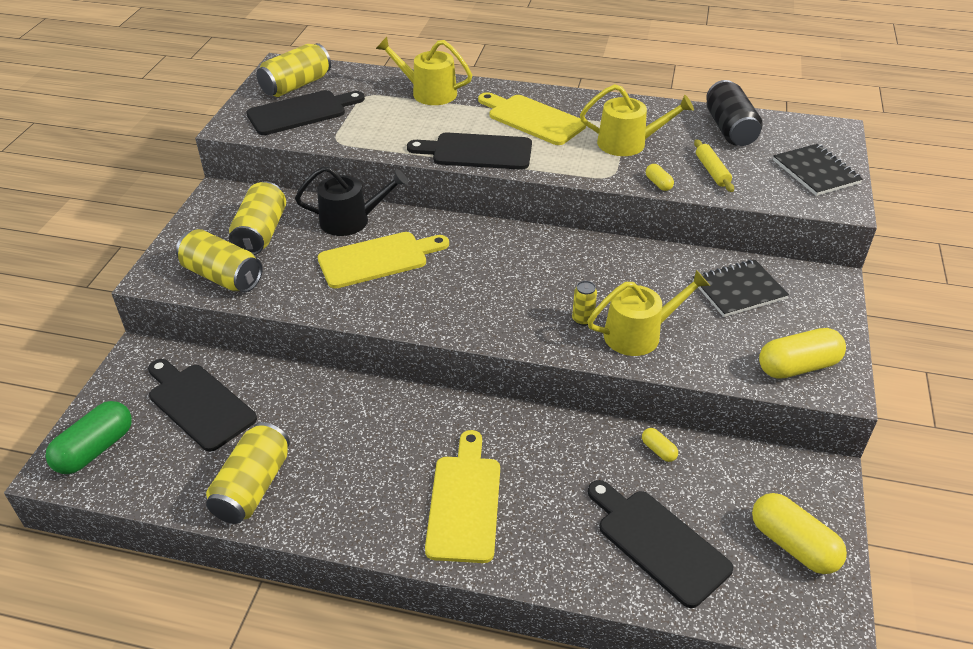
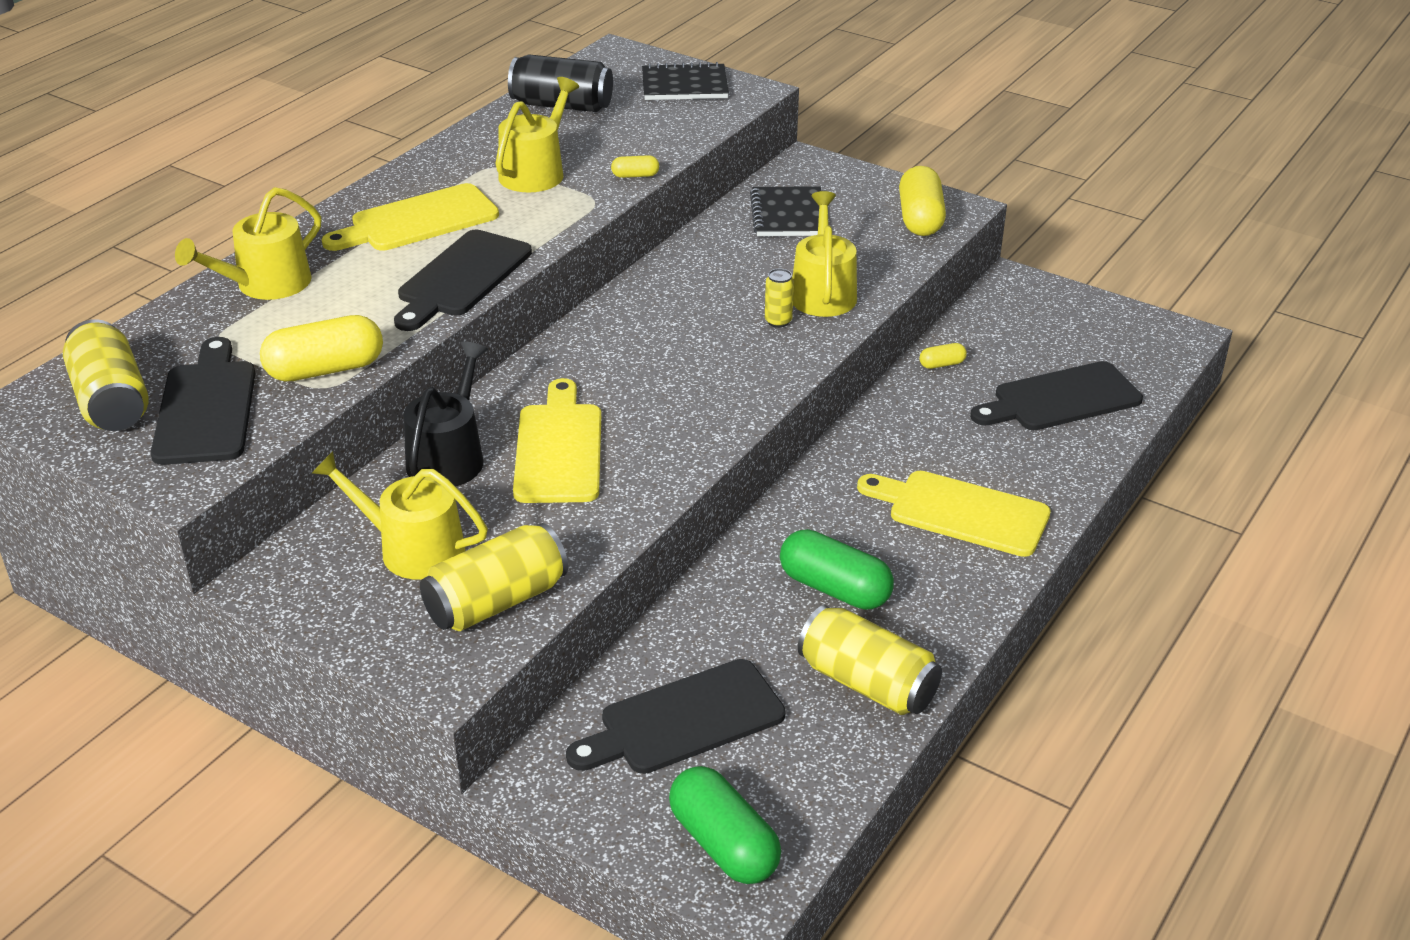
camera: 70 degrees left, 5 degrees down
(261, 233) = (412, 548): yellow can -> yellow watering can
(347, 447) = (834, 589): none -> green capsule
(712, 171) = (637, 139): yellow rolling pin -> none
(793, 544) = (1088, 325): yellow capsule -> yellow capsule (325, 369)

